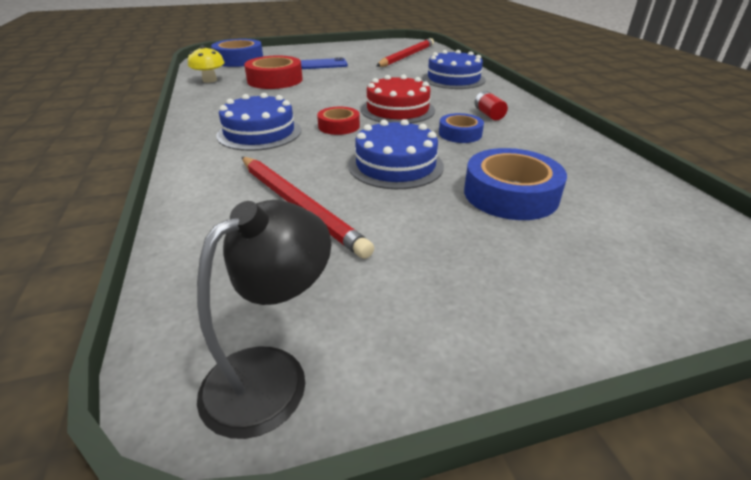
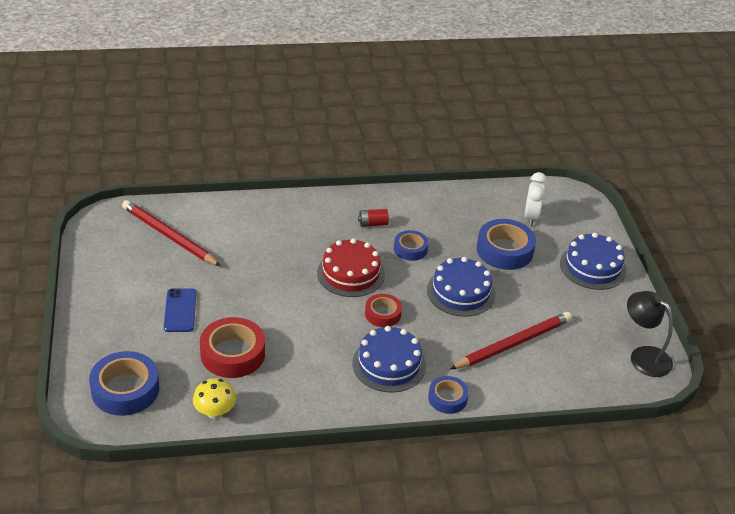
camera: 85 degrees left, 5 degrees up
(199, 164) = (447, 398): none -> blue tape
(453, 79) = (271, 220): blue cake -> blue cake (593, 267)
(623, 217) = (531, 217): none -> white clock

